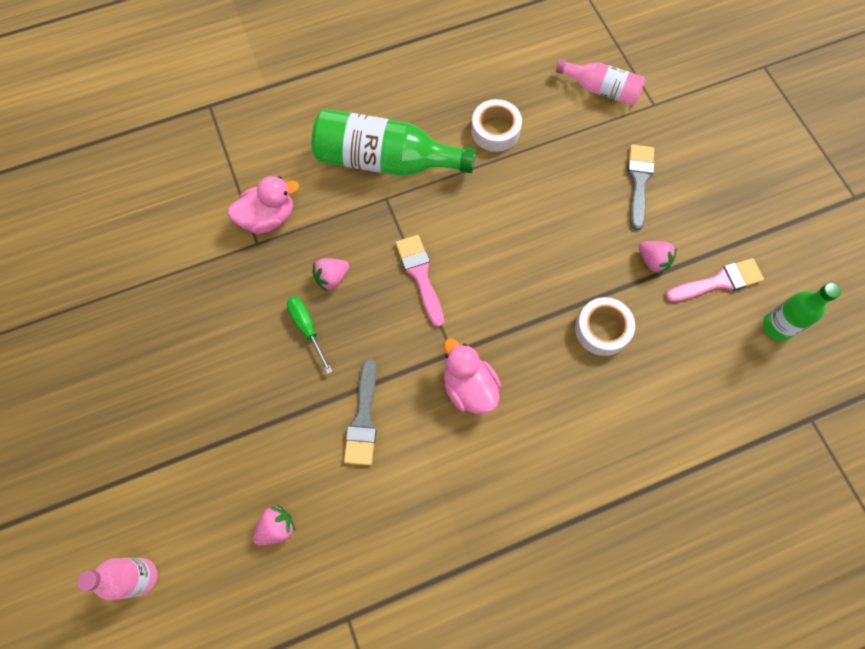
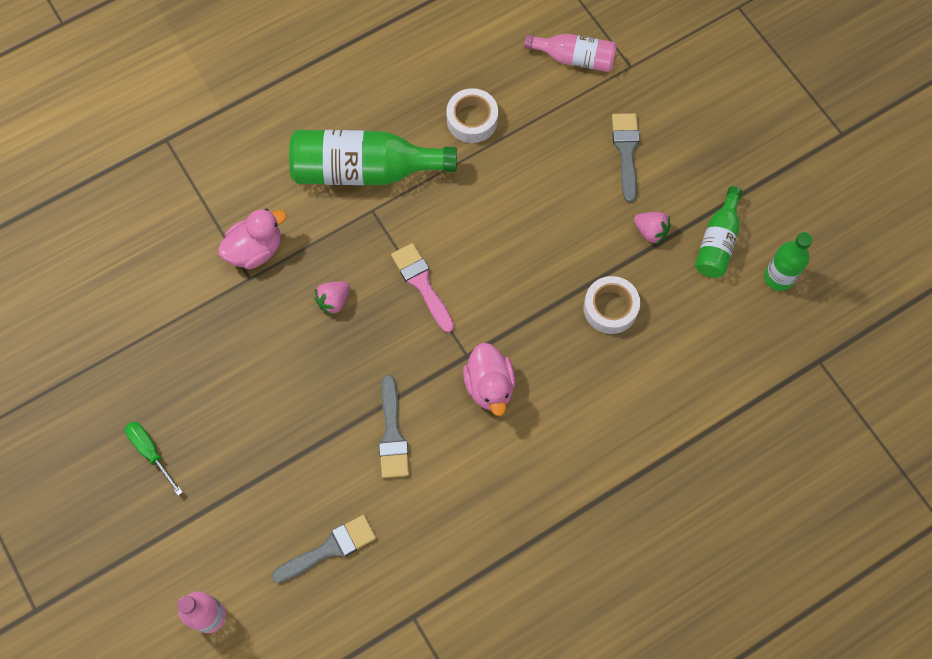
camera: 10 degrees left, 0 degrees up
(277, 527) = (330, 548): pink strawberry -> grey brush
(307, 328) = (319, 355): green screwdriver -> green screwdriver (150, 452)
(469, 387) = (489, 386): pink duck -> pink duck turned 150 degrees counterclockwise
(718, 282) = (717, 242): pink brush -> green bottle

